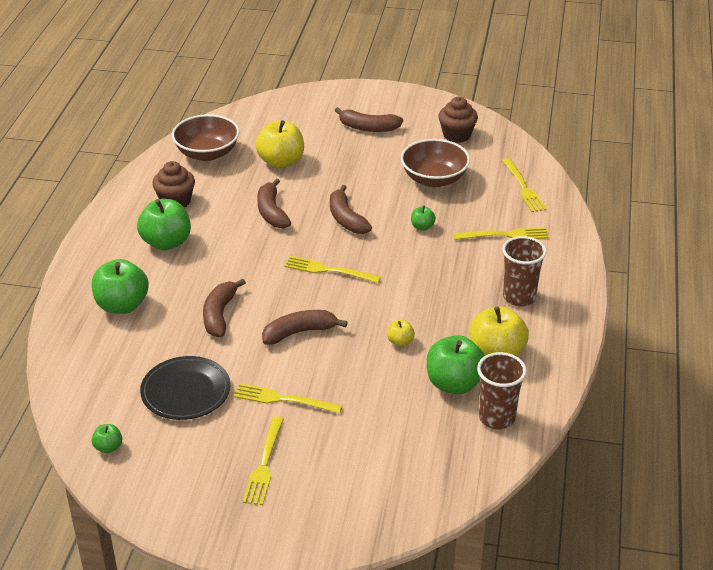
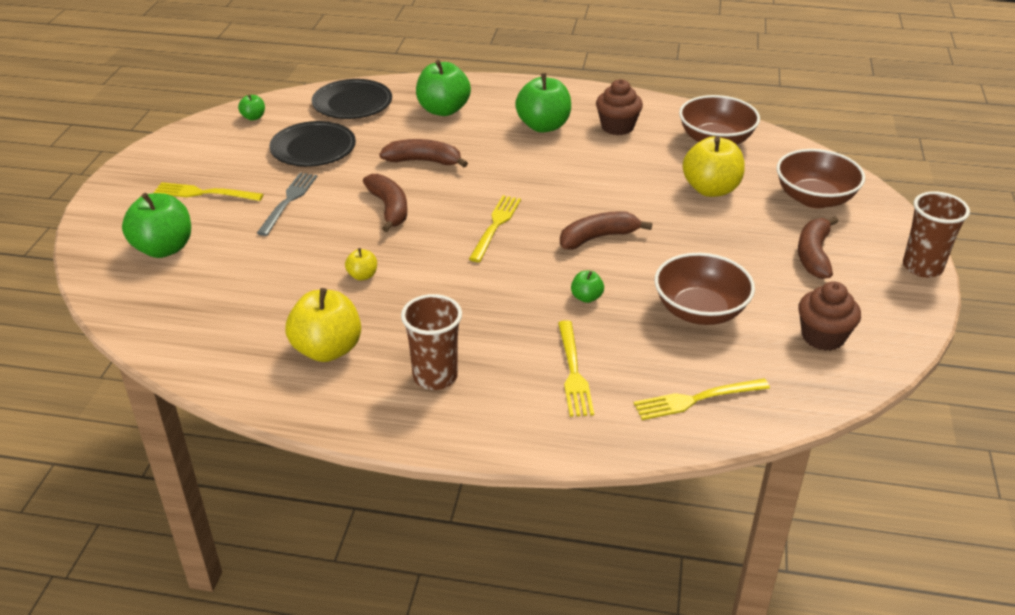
camera: 90 degrees right, 0 degrees up
(94, 371) = (352, 104): none -> black plate
(272, 212) = (605, 186): brown banana -> none
(282, 399) = (289, 201): yellow fork -> grey fork
(297, 119) = (814, 198): none -> brown bowl
(454, 384) = (283, 313): green apple -> green apple (164, 248)
(496, 418) = (217, 343): brown cup -> brown cup (922, 267)

